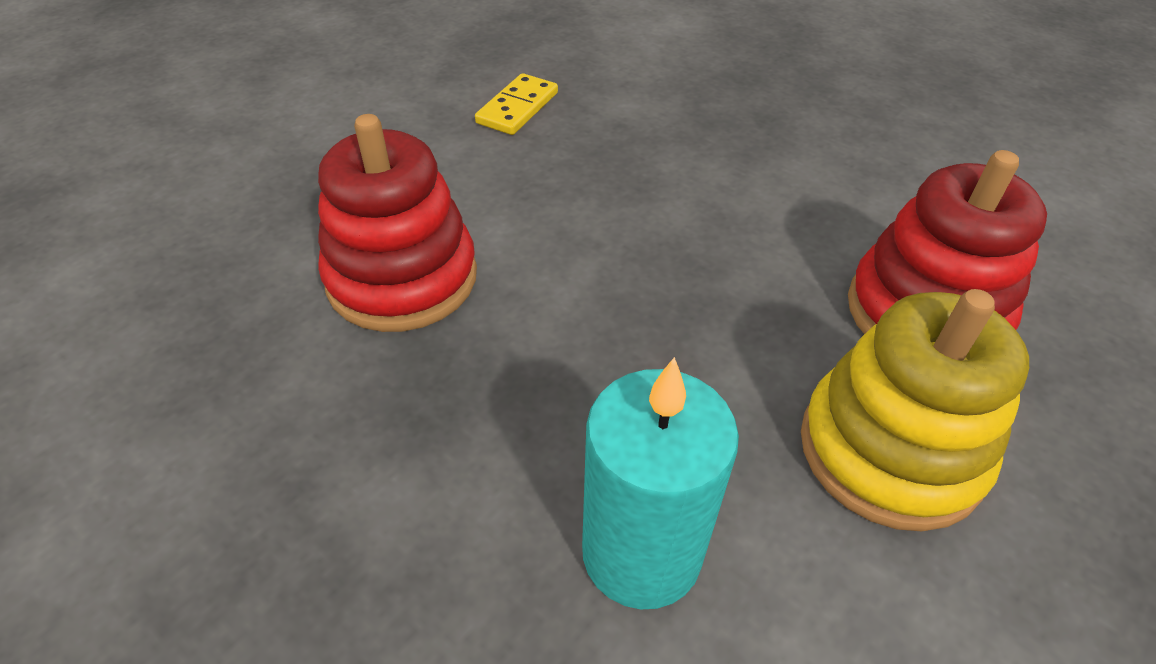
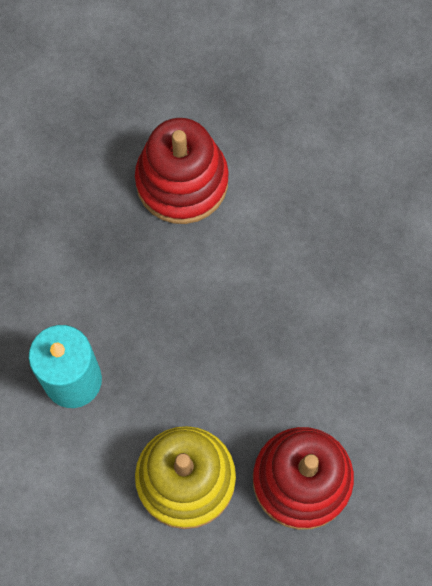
camera: 65 degrees right, 25 degrees up
(517, 108) = (380, 155): yellow domino -> none

